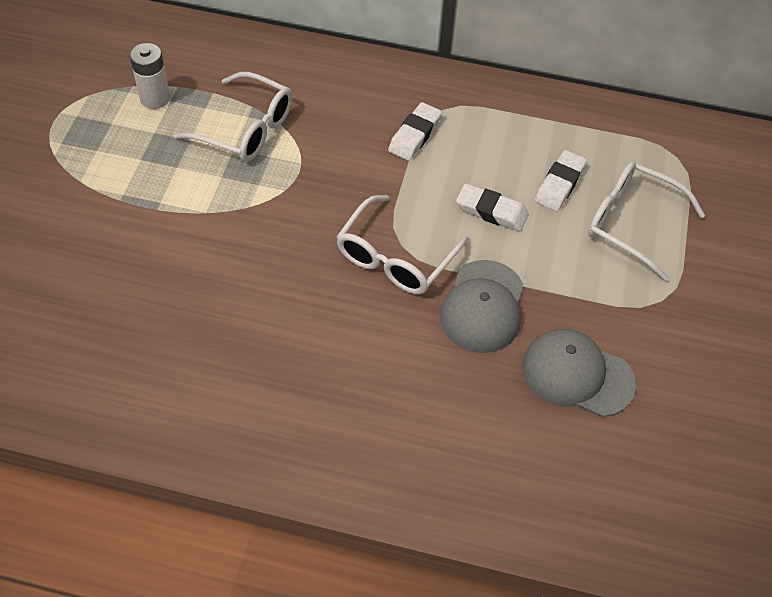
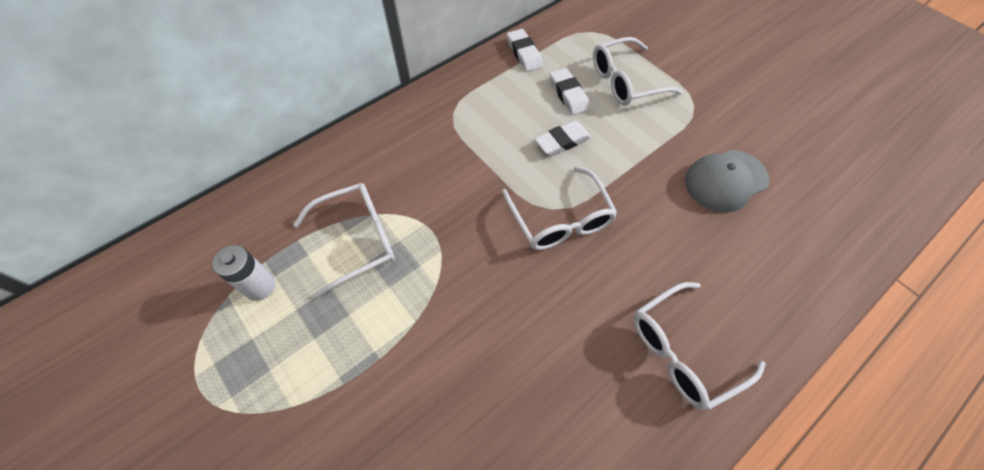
camera: 50 degrees left, 5 degrees up
(336, 420) = (683, 351): none -> white glasses
(414, 135) = (461, 141): white eraser -> white eraser (524, 53)
(483, 307) = (638, 196): grey cap -> none

